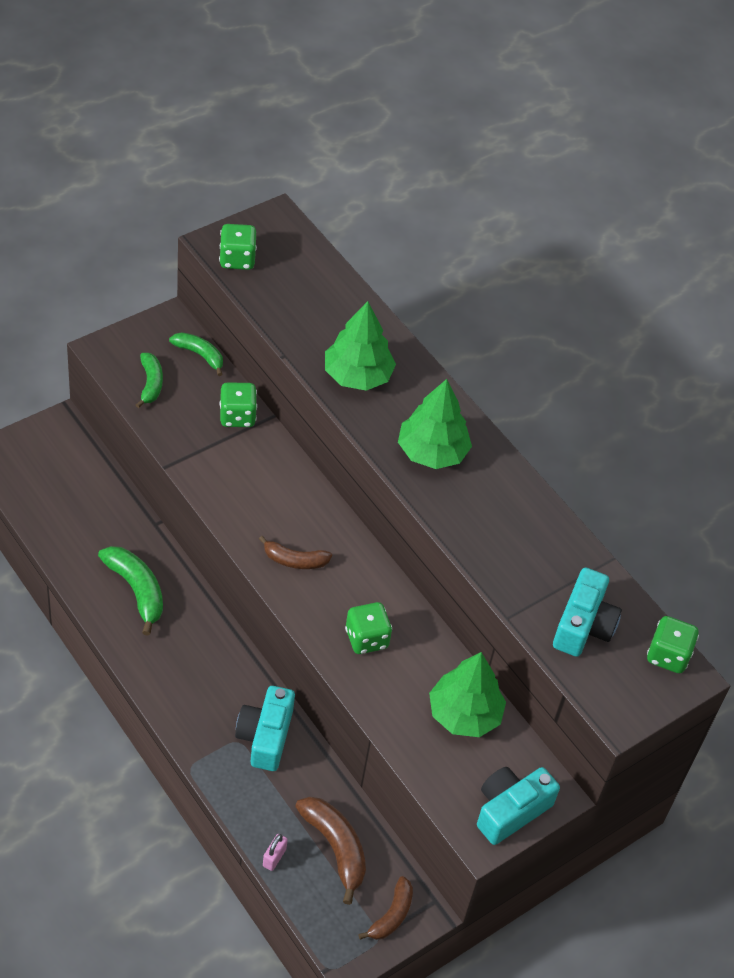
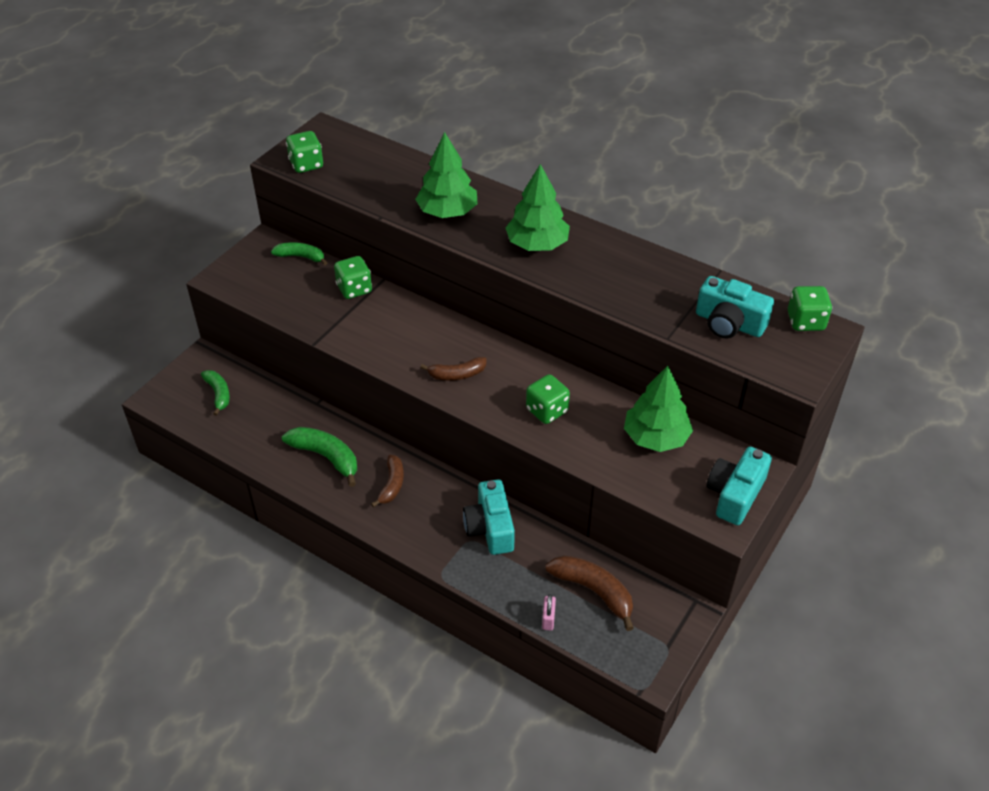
camera: 15 degrees left, 5 degrees down
(150, 384) = (271, 289): green banana -> green banana (218, 394)
(391, 915) = (668, 626): brown banana -> brown banana (392, 485)
(583, 626) = (729, 323): turquoise camera -> turquoise camera turned 120 degrees clockwise

